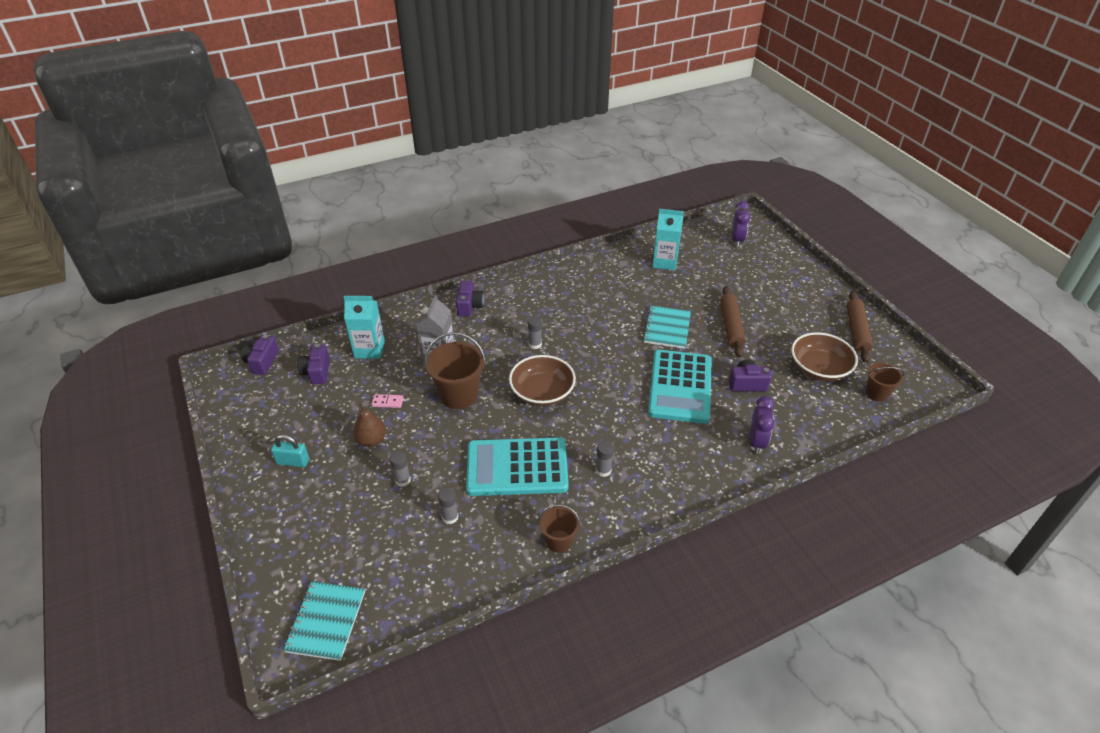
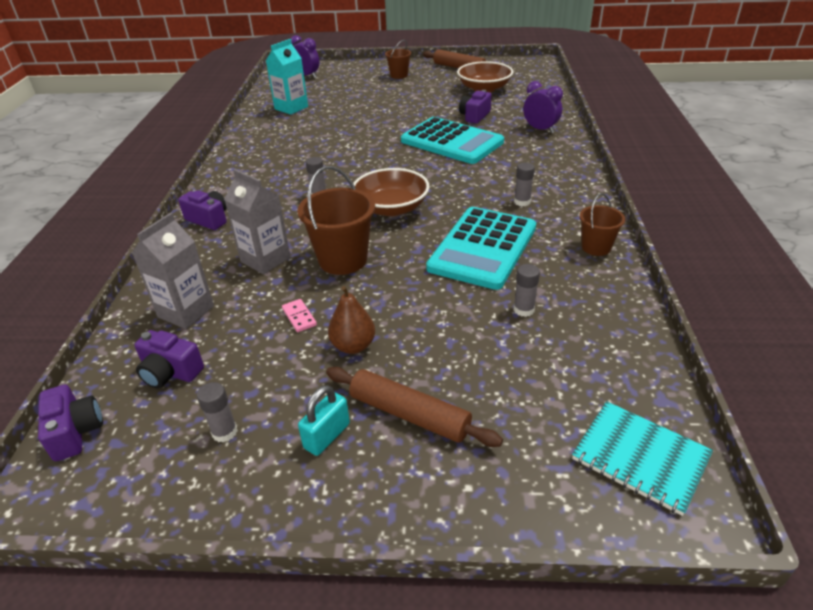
camera: 60 degrees left, 5 degrees down
(262, 362) = (75, 432): purple camera -> purple camera turned 150 degrees counterclockwise
(369, 349) = (186, 311): turquoise carton -> grey carton
(387, 402) = (299, 317): pink domino -> pink domino turned 60 degrees counterclockwise
(402, 480) = (442, 334): grey glue stick -> grey glue stick (224, 432)
(667, 328) = (375, 128): turquoise notebook -> none
(731, 326) = (403, 104): brown rolling pin -> brown rolling pin (409, 414)
(877, 393) = (526, 79): brown bucket -> brown bucket (399, 75)

